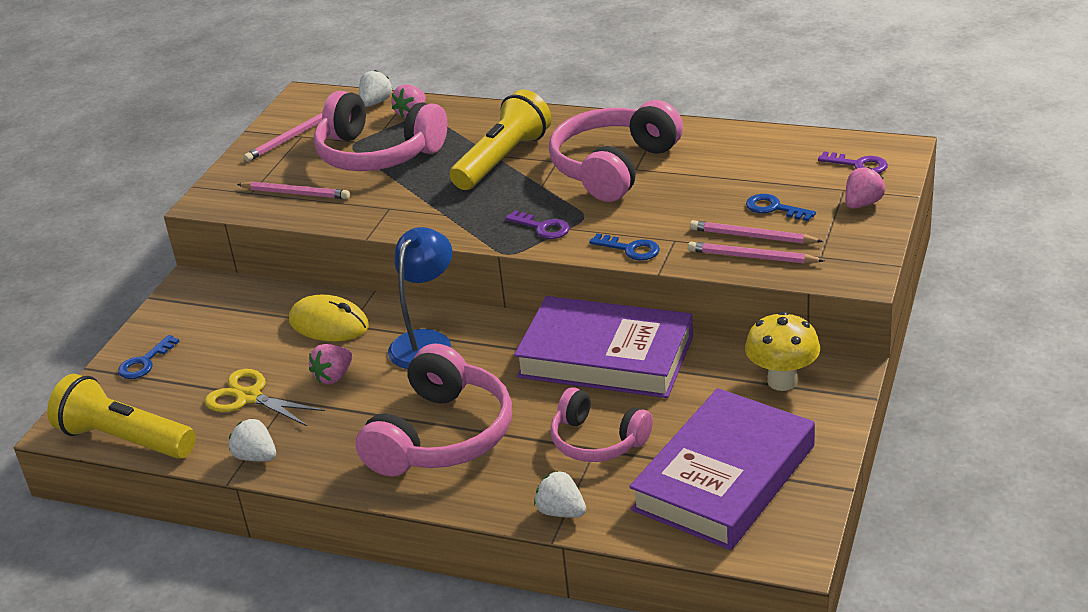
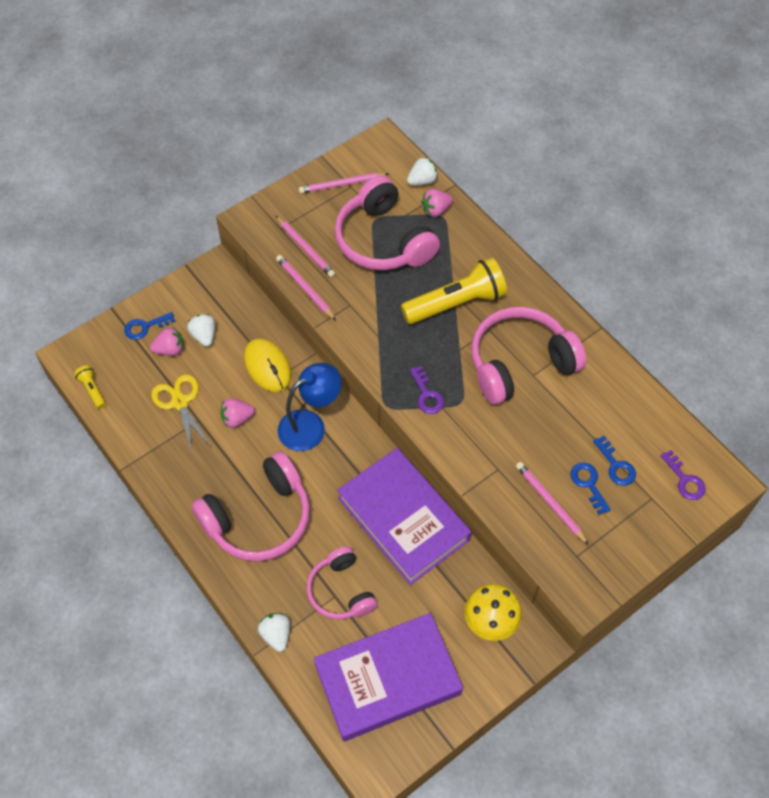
camera: 30 degrees right, 25 degrees up
(124, 439) = (92, 390): yellow flashlight -> yellow flashlight, size x0.44
(256, 457) = (149, 459): white strawberry -> white strawberry (204, 336)
(630, 249) = (463, 458): blue key -> blue key (616, 465)
(752, 257) = (532, 524): pink pencil -> pink pencil (305, 288)
(862, 204) = (651, 523): pink strawberry -> pink strawberry (170, 349)

